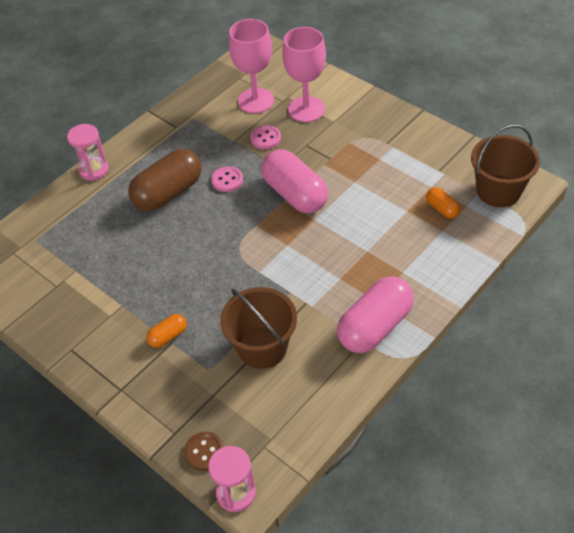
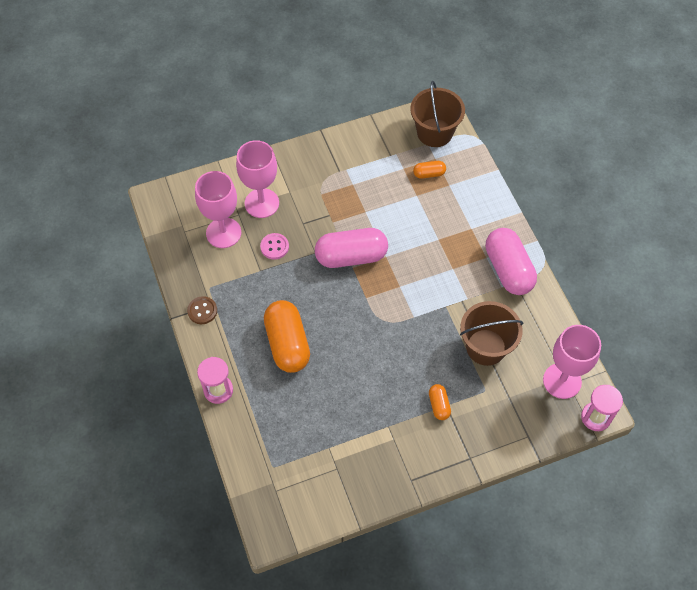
camera: 65 degrees left, 10 degrees up
(168, 193) = (287, 344): brown capsule -> orange capsule
(204, 452) = (553, 423): brown button -> brown button (202, 311)
(227, 180) = (303, 295): pink button -> none
(264, 438) = (562, 381): none -> pink goblet

